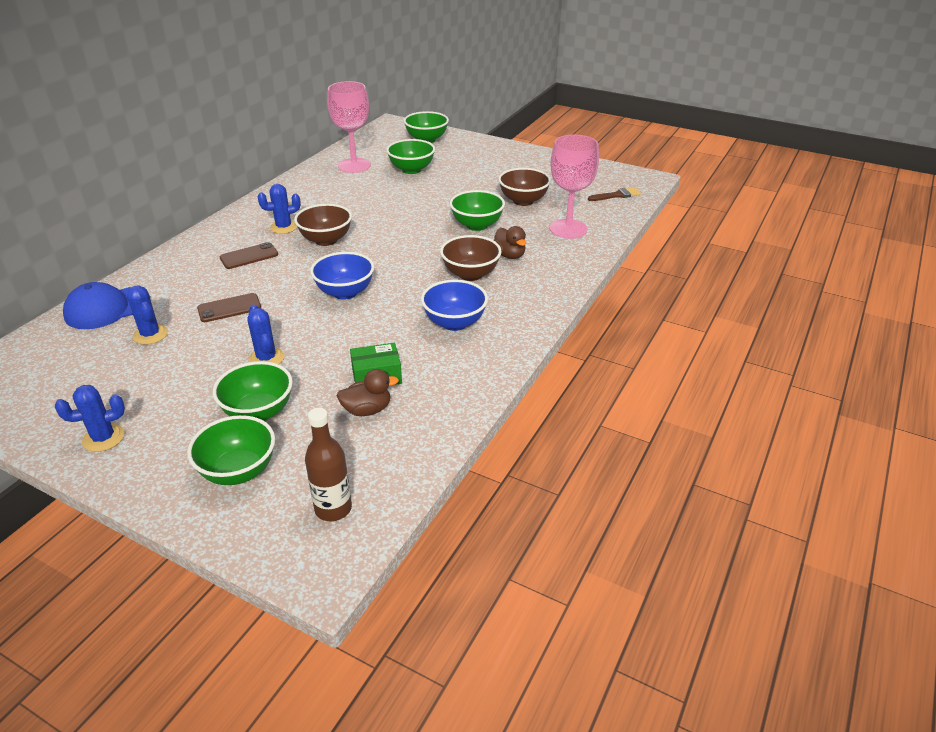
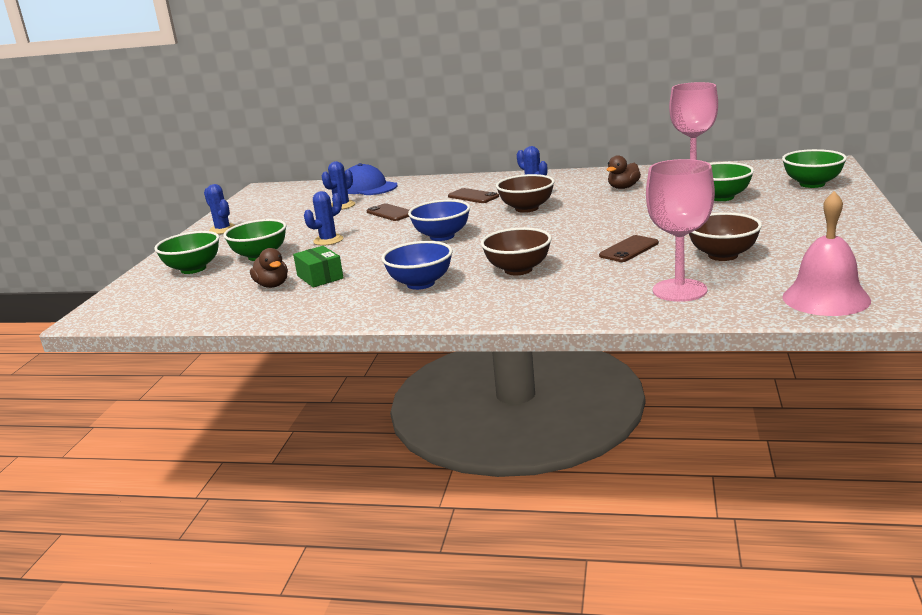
camera: 75 degrees right, 15 degrees down
(333, 509) = (154, 304): brown bottle -> none
(477, 225) = (629, 249): green bowl -> brown phone
(509, 255) = (577, 277): brown duck -> brown duck (623, 187)
(617, 195) = (826, 298): brown brush -> pink bell

